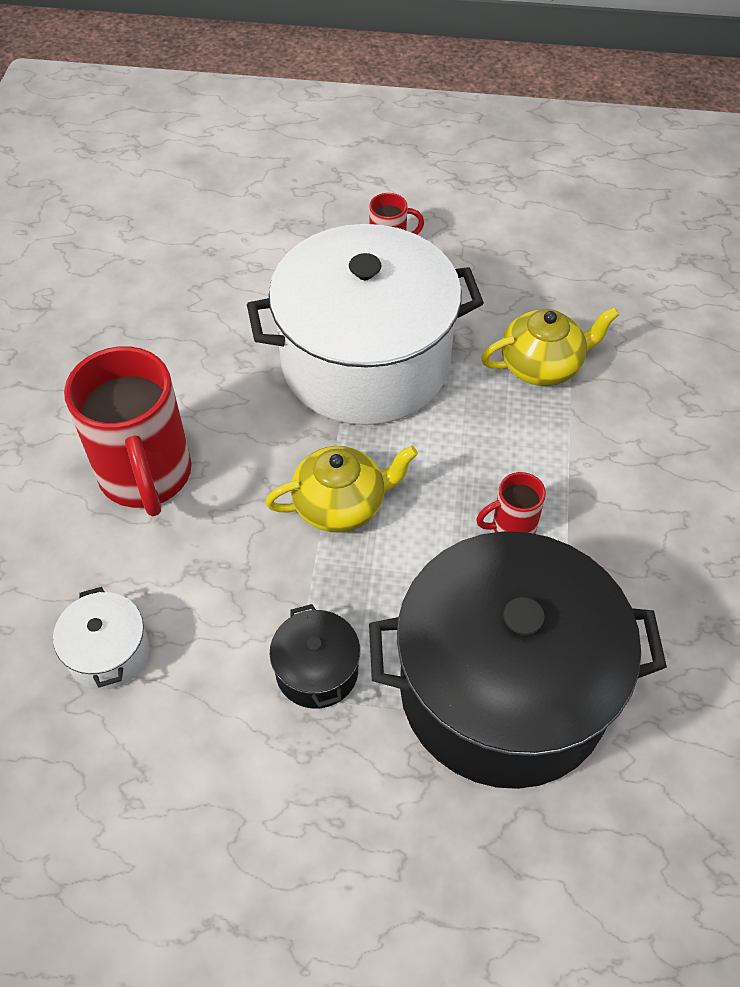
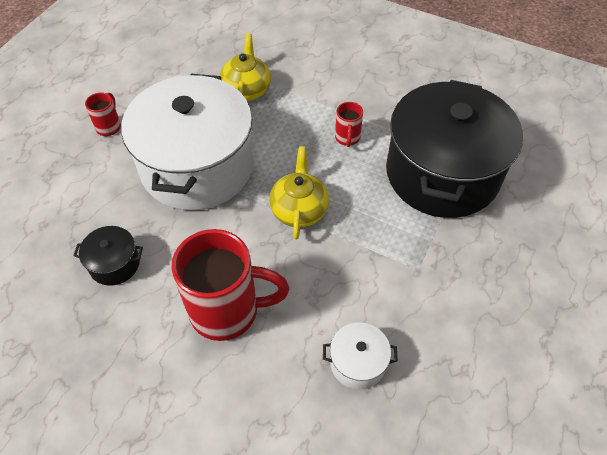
camera: 70 degrees left, 0 degrees up
(317, 670) = (406, 252): black pot -> black pot (114, 264)

